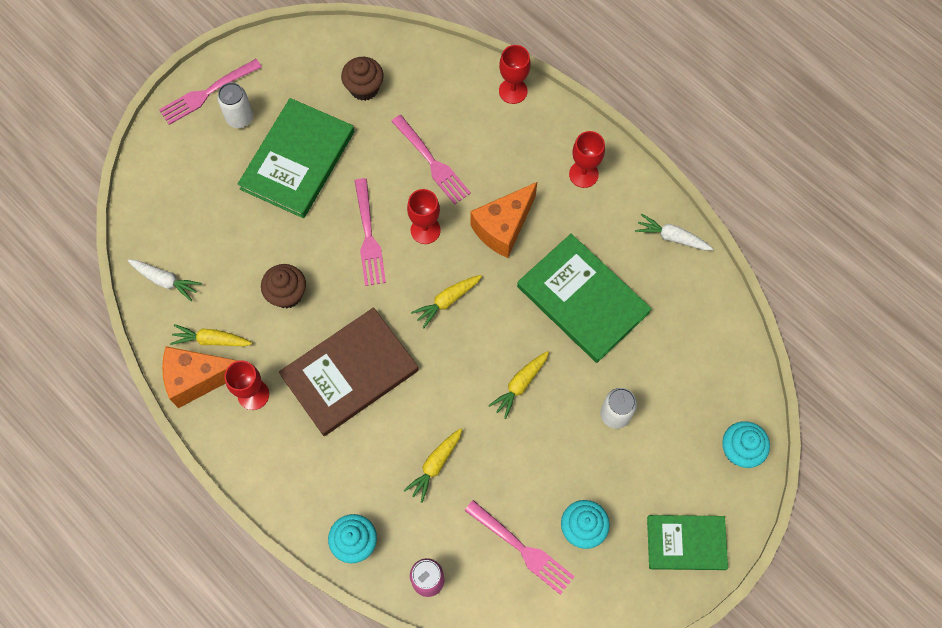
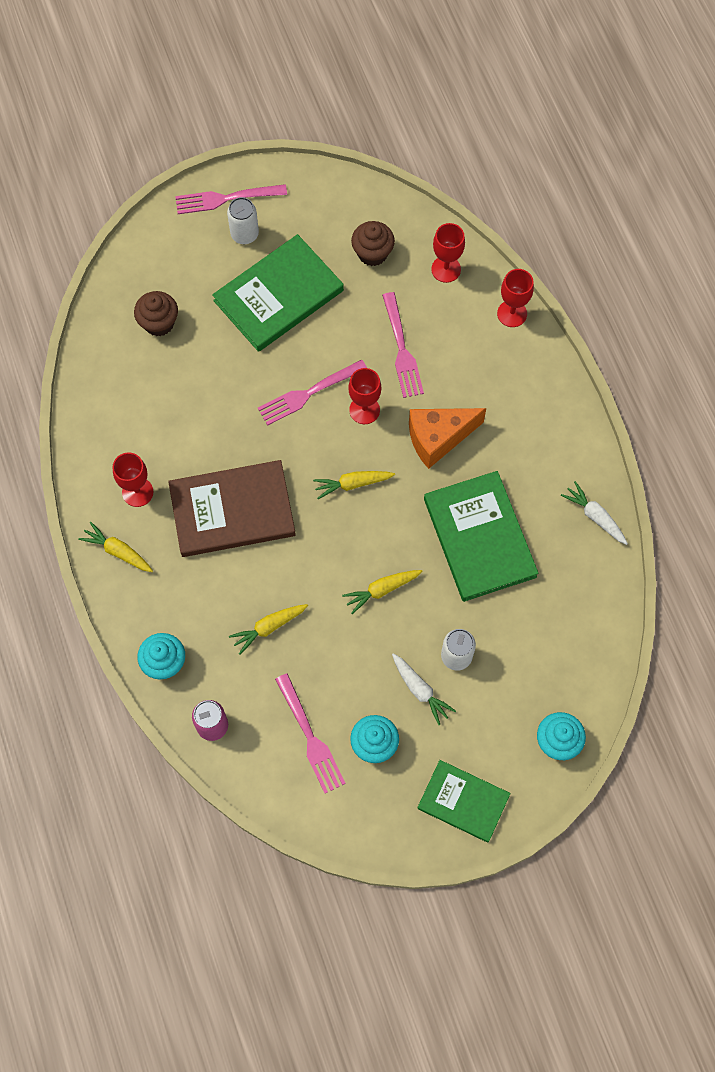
camera: 25 degrees right, 0 degrees up
(165, 280) = (108, 356): white carrot -> white carrot (420, 690)
(198, 379) = (96, 456): orange cheese -> none
(211, 340) = (124, 427): yellow carrot -> yellow carrot (118, 551)
(287, 294) = (210, 415): brown cupcake -> brown cupcake (159, 323)
(368, 236) = (309, 393): pink fork -> pink fork turned 45 degrees clockwise
(583, 174) = (540, 421): red goblet -> red goblet (446, 269)

